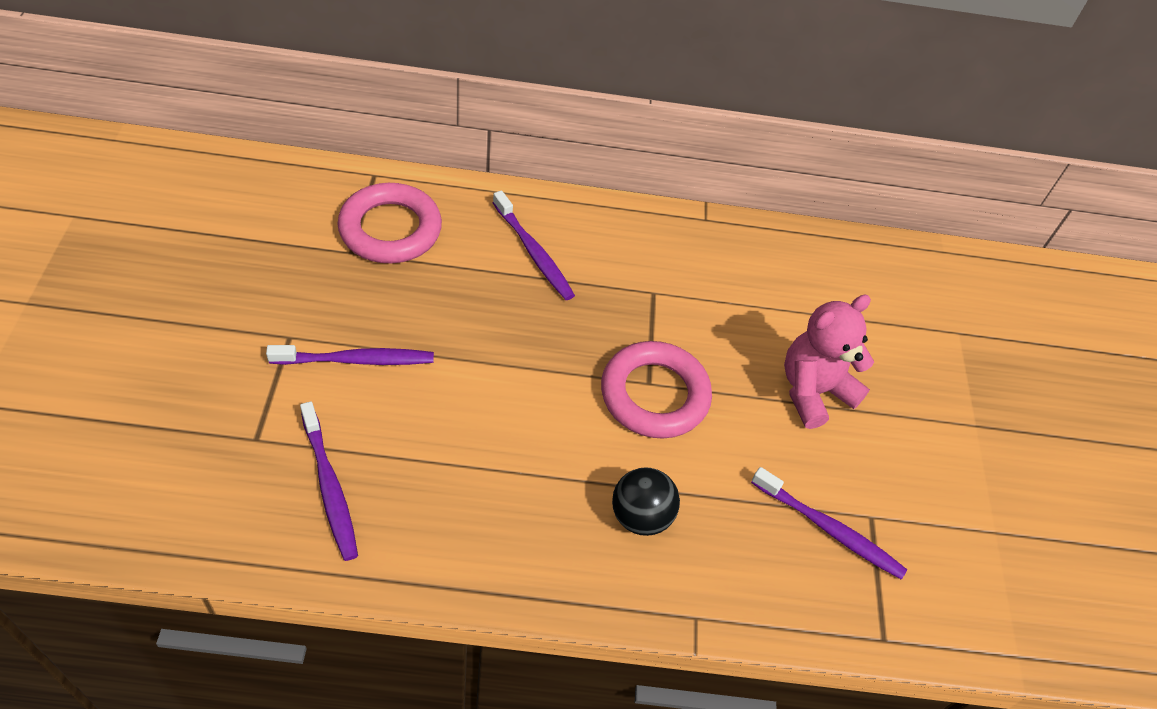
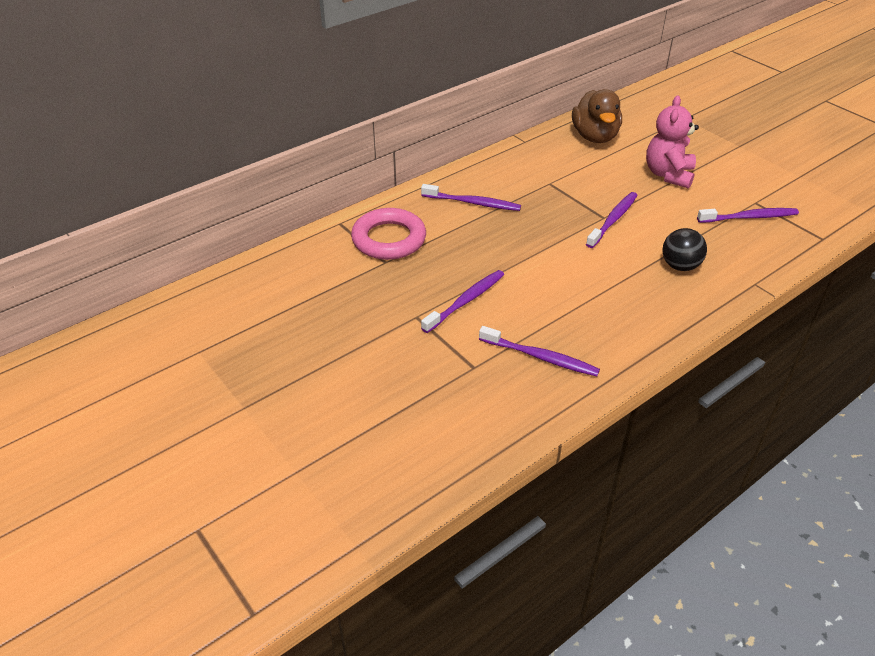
camera: 35 degrees left, 10 degrees down
(654, 395) = (613, 220): pink ring -> purple toothbrush
(798, 274) = (595, 137): none -> brown duck

